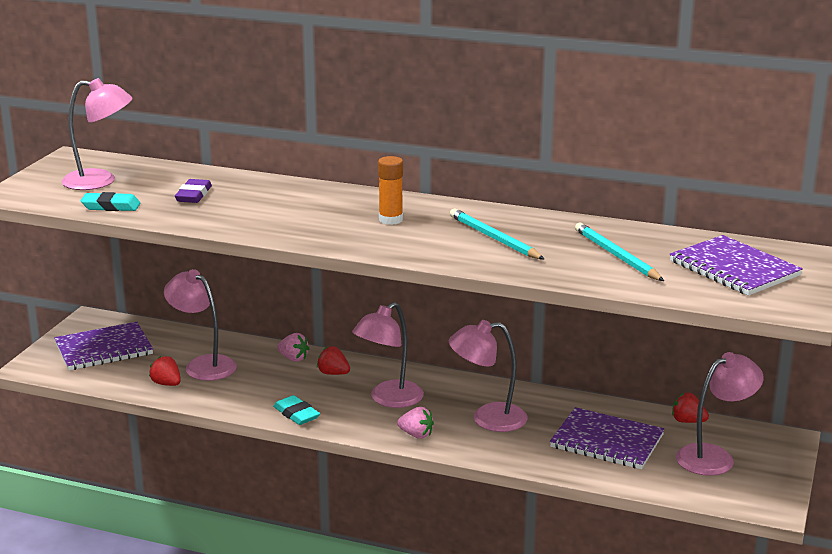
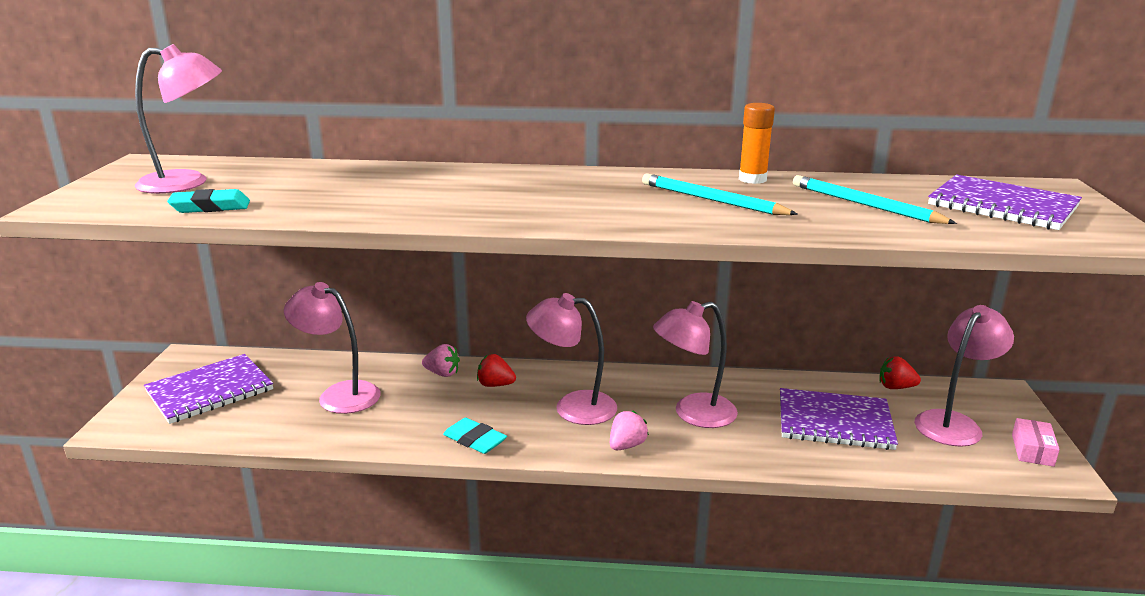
camera: 15 degrees left, 0 degrees up
(166, 384) = (301, 424): red strawberry -> none
(193, 195) = (316, 187): purple eraser -> none
(389, 399) = (572, 407): pink lamp -> pink lamp turned 75 degrees clockwise
(390, 220) = (576, 192): orange glue stick -> orange glue stick (752, 179)
(416, 435) = (626, 445): pink strawberry -> pink strawberry turned 60 degrees counterclockwise
(765, 487) = (1032, 450): none -> pink box

